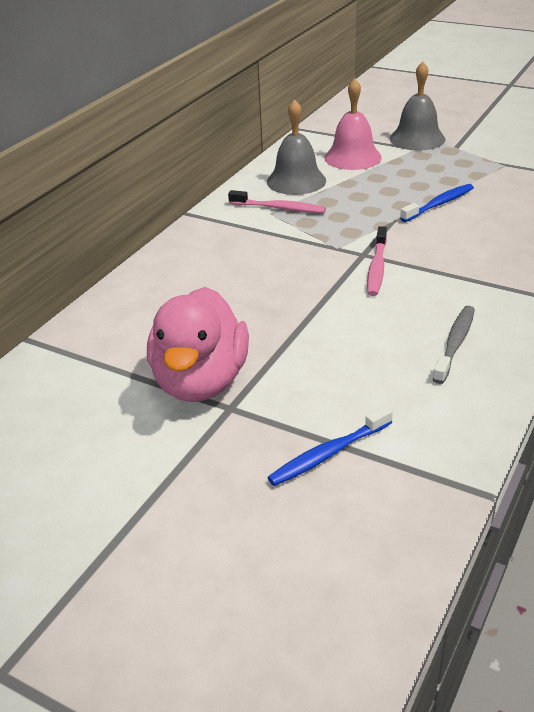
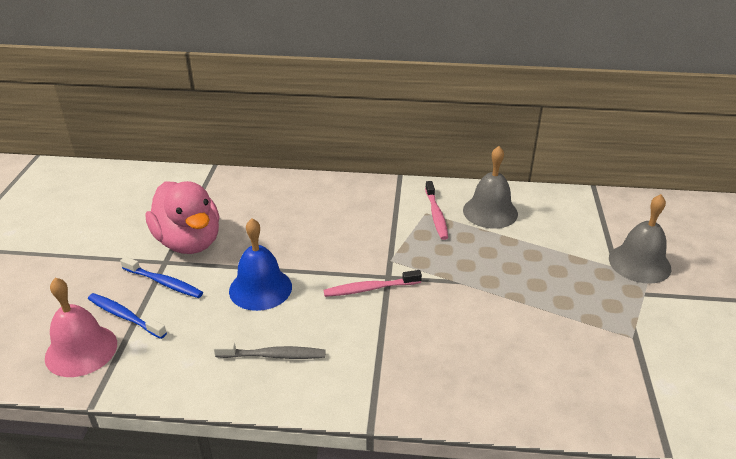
camera: 65 degrees right, 0 degrees up
(201, 381) = (189, 242): pink duck -> pink duck turned 105 degrees counterclockwise
(335, 337) = (260, 288): none -> blue bell
(352, 157) = (561, 232): pink bell -> pink bell (81, 350)
(439, 204) = (507, 304): blue toothbrush -> blue toothbrush (164, 283)

